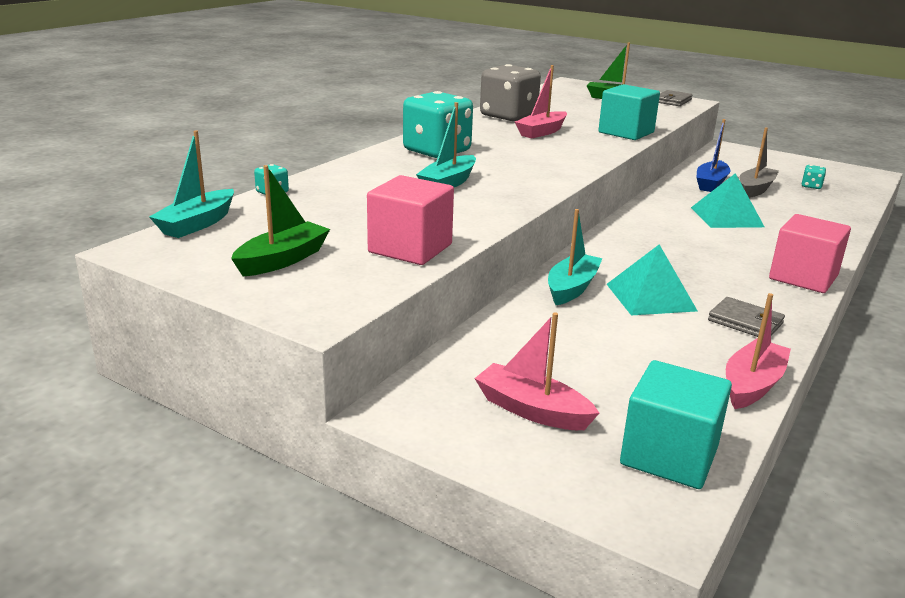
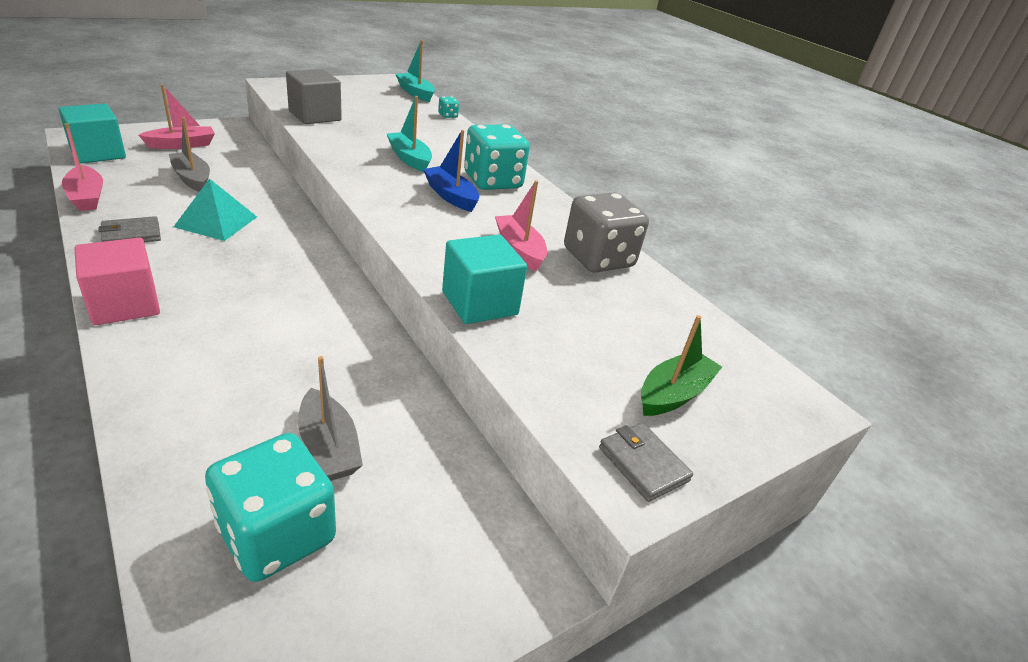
camera: 110 degrees right, 10 degrees up
(282, 260) = (343, 93): green boat -> none
(410, 248) = (315, 116): pink cube -> grey cube
(572, 288) = (270, 203): turquoise boat -> none
(603, 350) = (192, 179): none -> grey boat
(711, 183) = (386, 415): blue boat -> blue boat (451, 196)
(726, 217) = (284, 352): turquoise pyramid -> none
(811, 186) = (277, 534): turquoise dice -> turquoise dice, size x2.47

